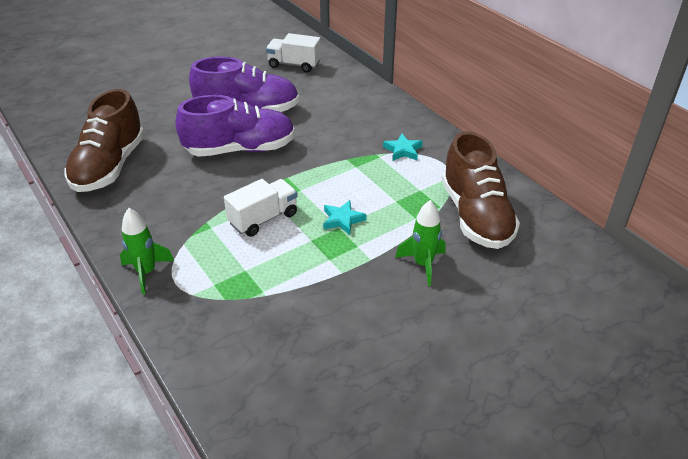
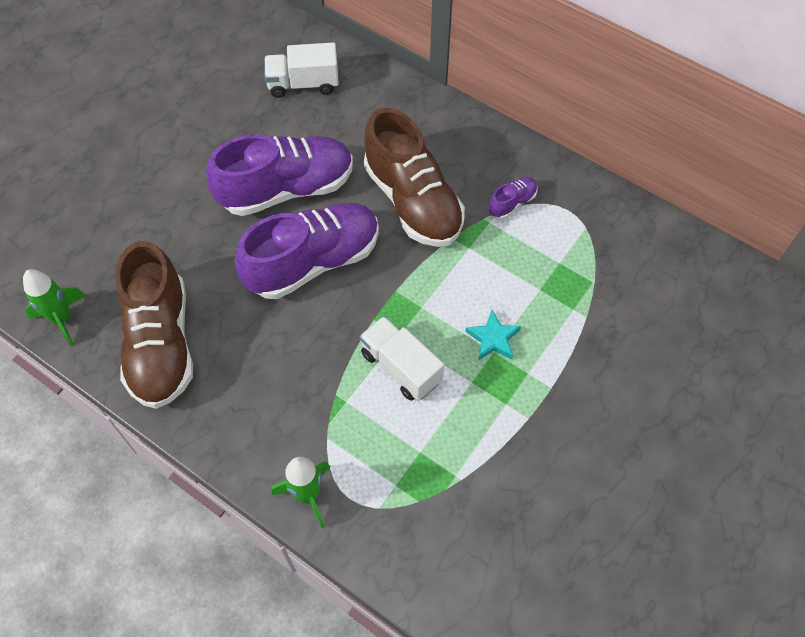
camera: 20 degrees left, 20 degrees up
(263, 219) = (401, 367): white truck -> white truck turned 75 degrees counterclockwise
(403, 150) = (512, 203): turquoise star -> purple shoe
(423, 264) = (610, 376): green rocket -> green rocket (62, 319)
(476, 216) = (637, 284): brown shoe -> brown shoe (413, 201)

